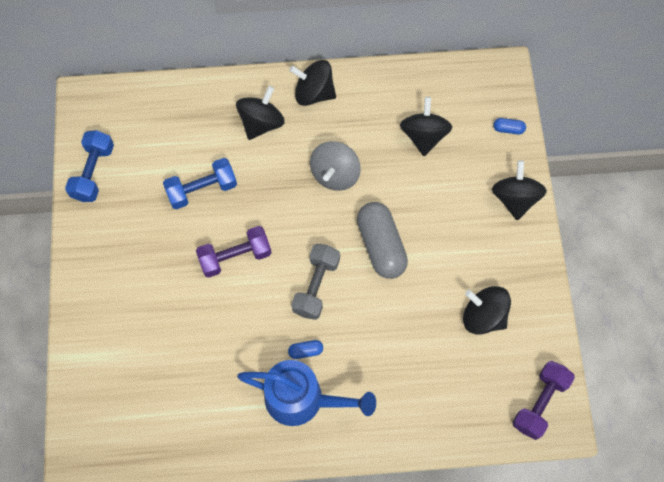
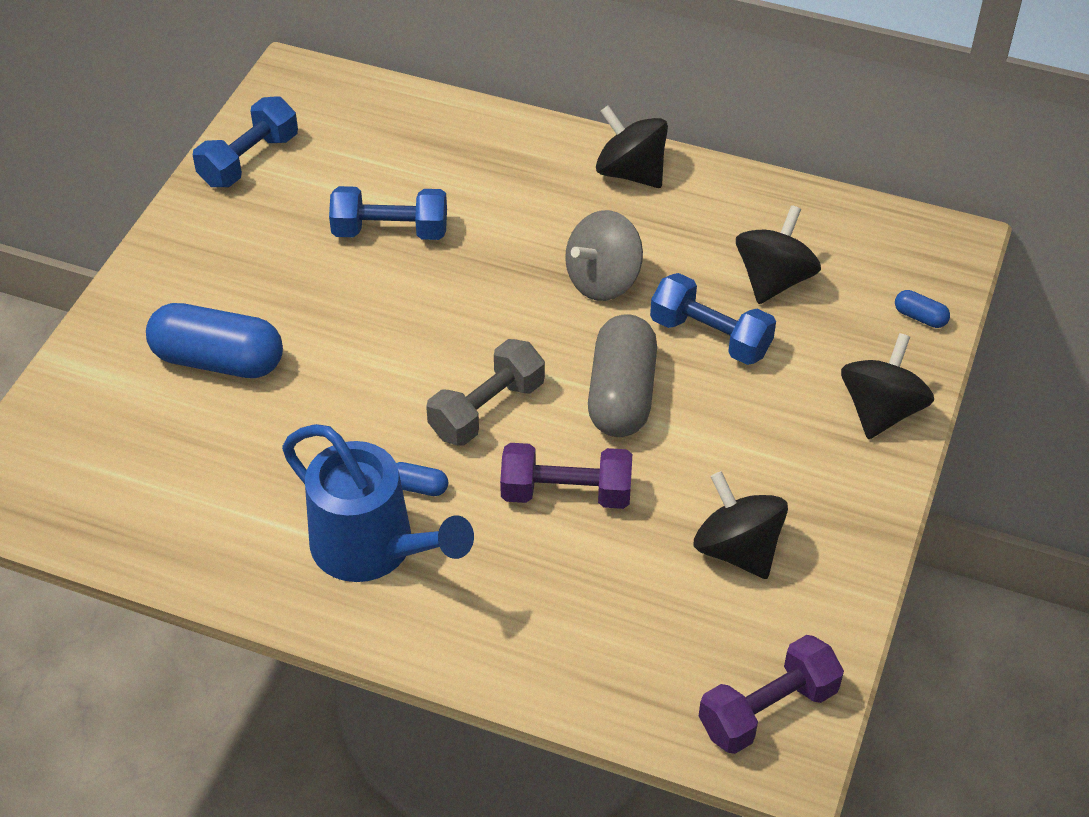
camera: 25 degrees right, 20 degrees down
(154, 318) = (218, 360): none -> blue capsule
(235, 257) = (386, 329): purple dumbbell -> purple dumbbell (566, 493)
(261, 123) = (529, 182): black spinning top -> none
(408, 188) = (710, 337): none -> blue dumbbell

